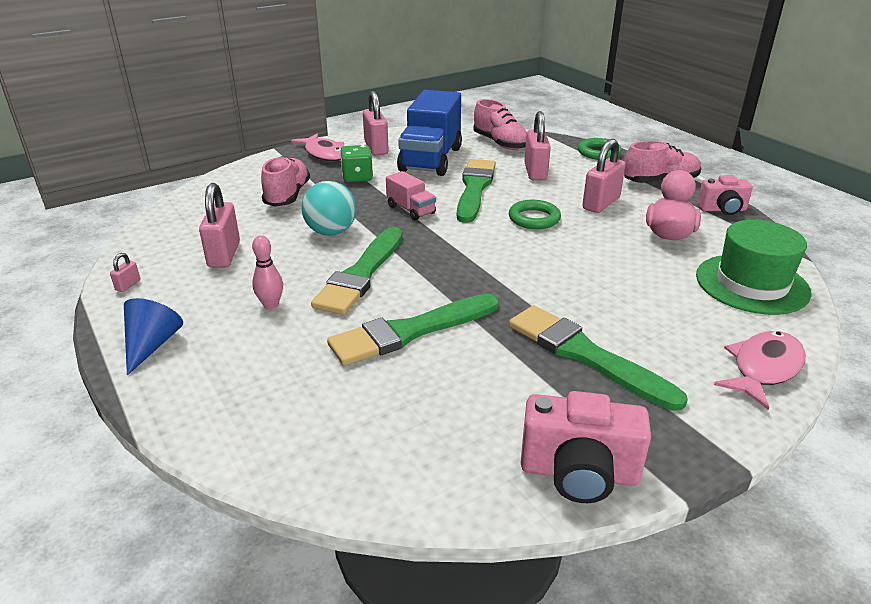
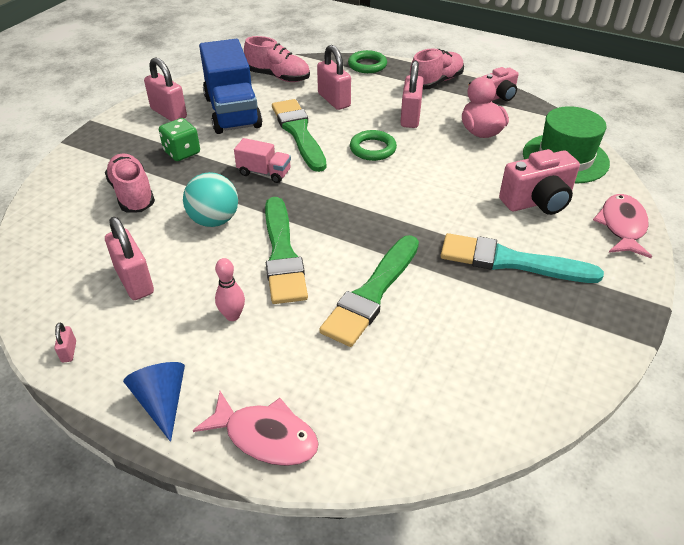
camera: 30 degrees left, 10 degrees up
(324, 154) = (123, 135): pink fish -> pink fish (265, 436)
(579, 473) = (582, 358): pink camera -> pink camera (537, 202)
(585, 355) = (511, 261): green brush -> turquoise brush

